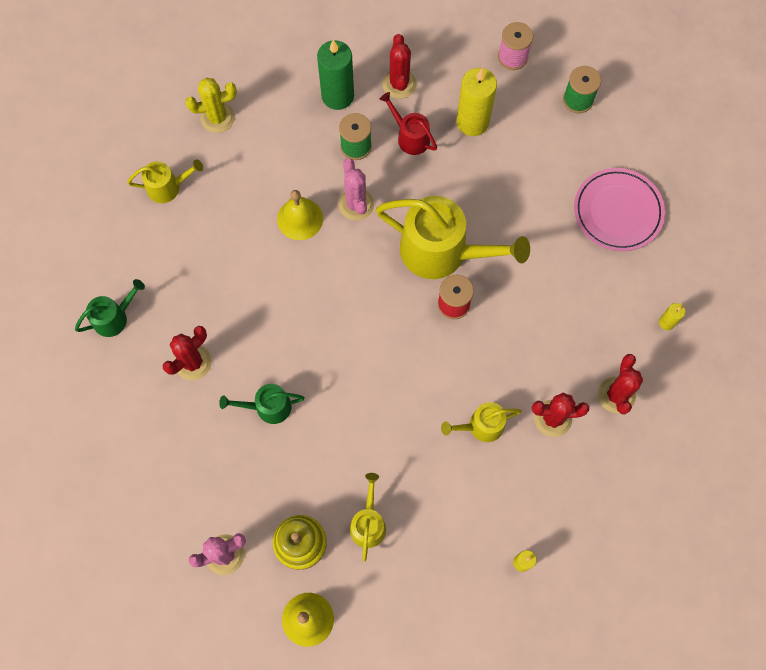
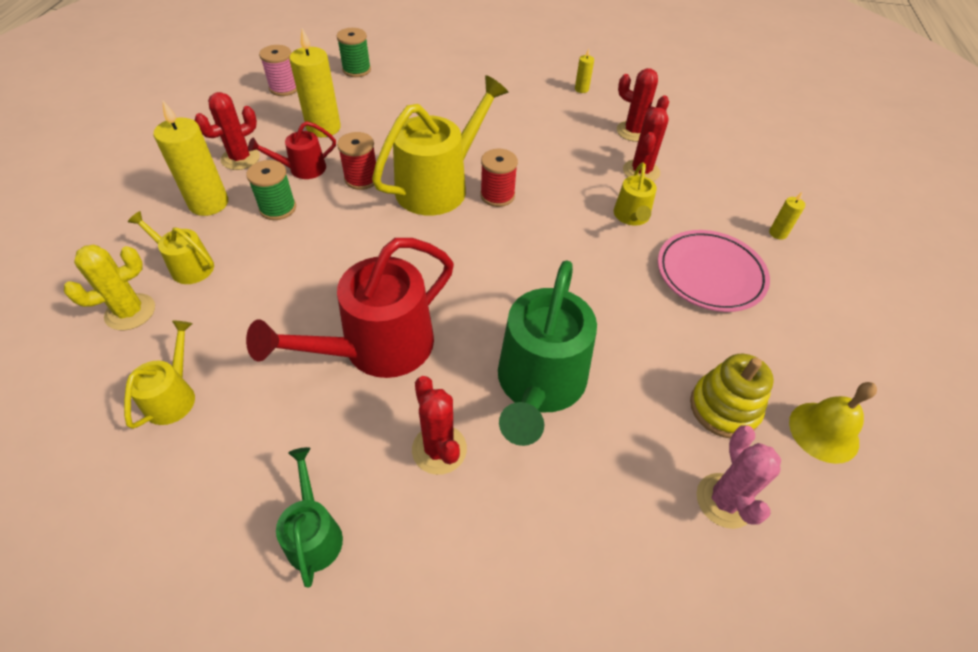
camera: 70 degrees left, 20 degrees down
(217, 118) = (130, 312): yellow cactus -> yellow cactus turned 45 degrees clockwise
(254, 288) = (378, 347): none -> red watering can
(268, 407) = (539, 384): green watering can -> green watering can, size x1.97
(300, 219) = (323, 278): yellow bell -> none
(337, 96) = (209, 203): green candle -> yellow candle
(356, 204) = (342, 229): pink cactus -> none
(368, 523) = (713, 335): yellow watering can -> yellow watering can (187, 266)
(399, 84) = (240, 158): red cactus -> red cactus turned 60 degrees counterclockwise
(420, 188) = (361, 179): none -> red spool
(617, 212) = (471, 82): pink plate -> pink plate (710, 274)

